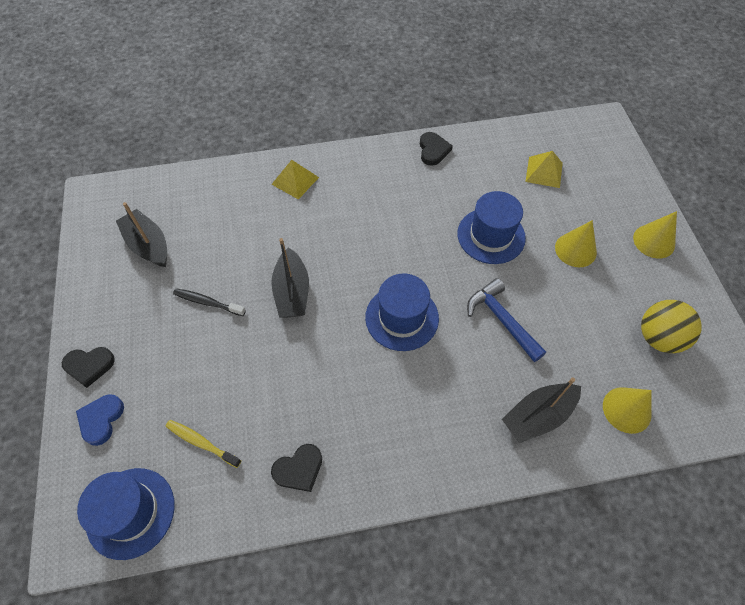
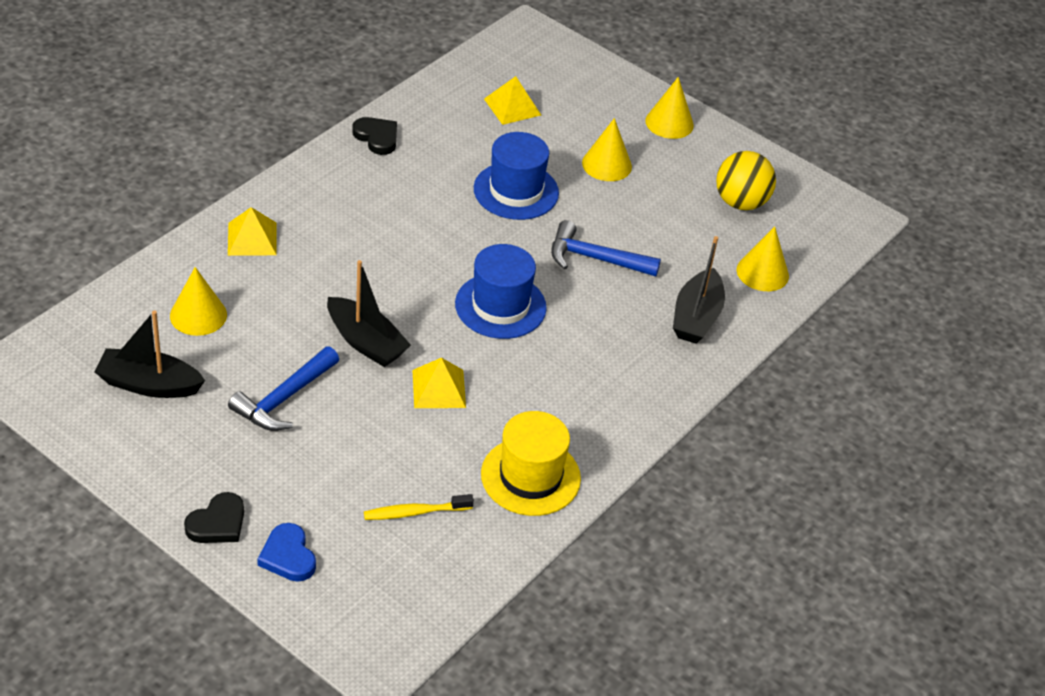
camera: 45 degrees left, 15 degrees down
(130, 512) = (408, 603): blue hat -> none
(207, 302) = (284, 399): black toothbrush -> blue hammer
(217, 215) = (198, 315): none -> yellow cone
(299, 469) = (530, 476): black heart -> yellow hat
(304, 356) = (439, 388): none -> yellow pyramid

